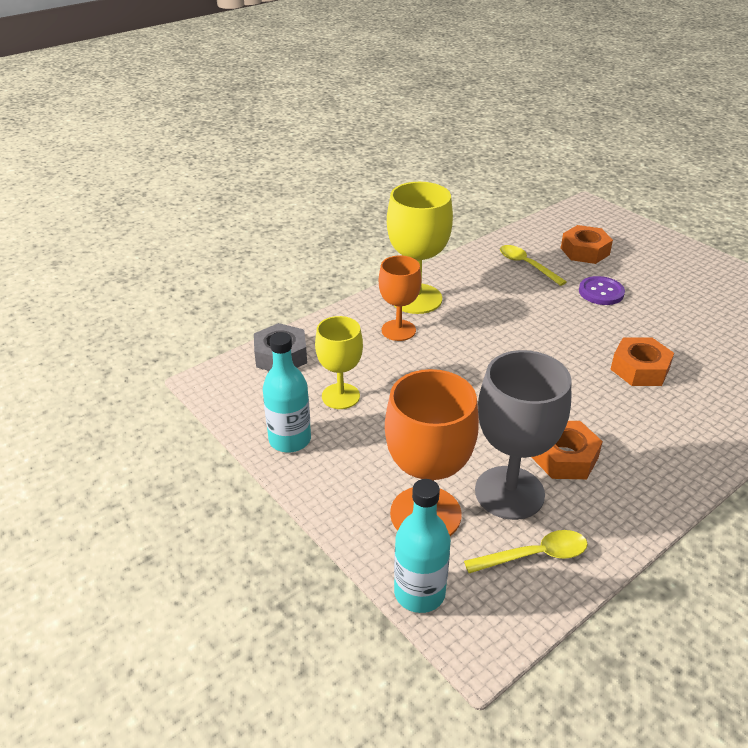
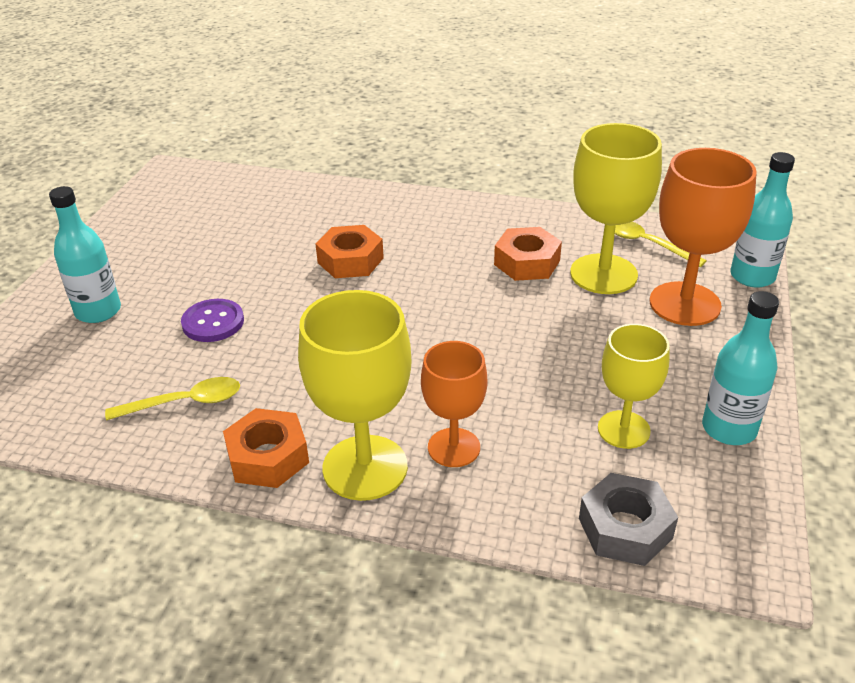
camera: 125 degrees left, 0 degrees up
(509, 492) = (603, 274): grey goblet -> yellow goblet
(526, 265) = (185, 402): yellow spoon -> yellow spoon turned 120 degrees counterclockwise
(584, 251) = (106, 366): orange nut -> orange nut (268, 457)
(648, 260) = (98, 311): none -> turquoise bottle

